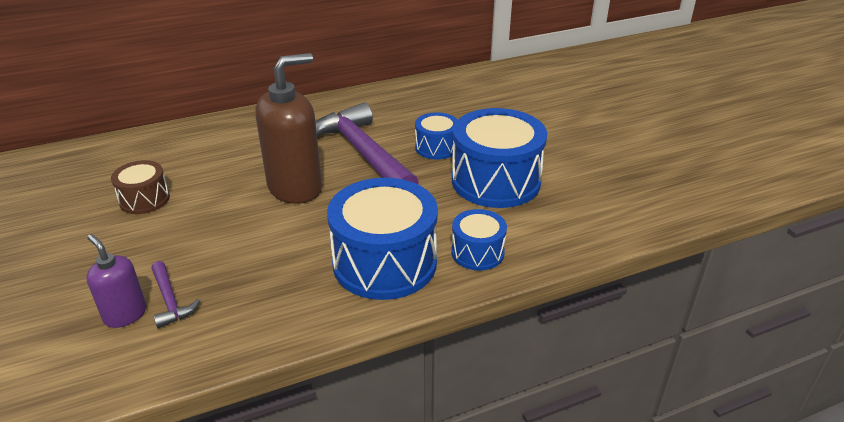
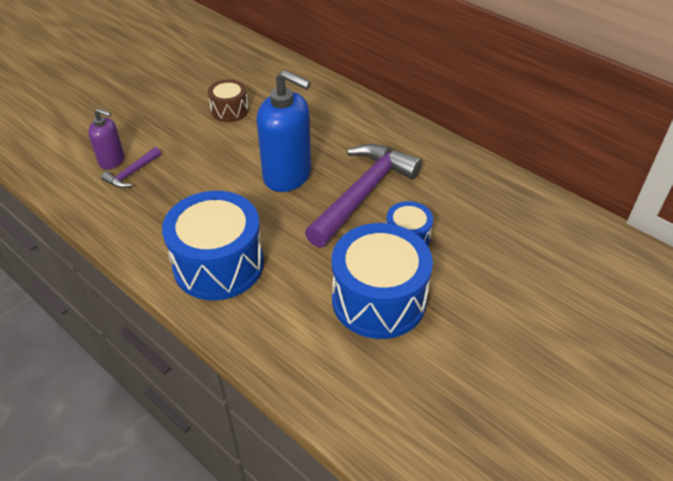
camera: 65 degrees right, 10 degrees up
(125, 314) = (112, 161): purple soap dispenser -> purple soap dispenser turned 90 degrees clockwise
(295, 188) = (287, 176): brown soap dispenser -> blue soap dispenser
(477, 252) = (260, 319): blue drum -> none

